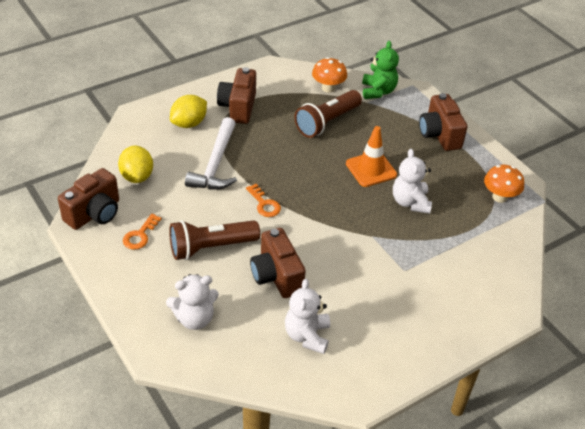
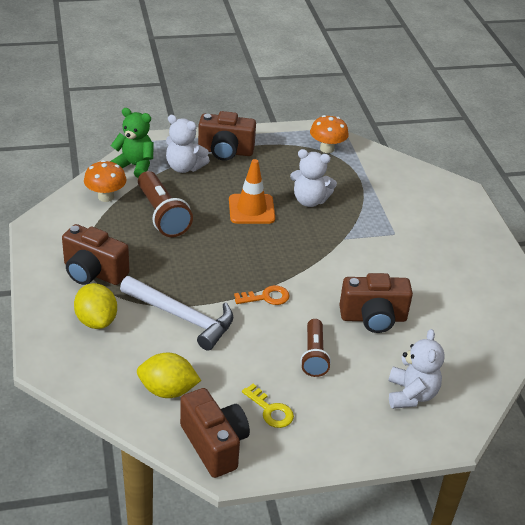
camera: 70 degrees left, 5 degrees down
(140, 235) = (270, 410): orange key -> yellow key
(211, 247) = (314, 356): brown flashlight -> brown flashlight, size x0.66
(307, 336) = (456, 319): white teddy bear -> white teddy bear (184, 167)

